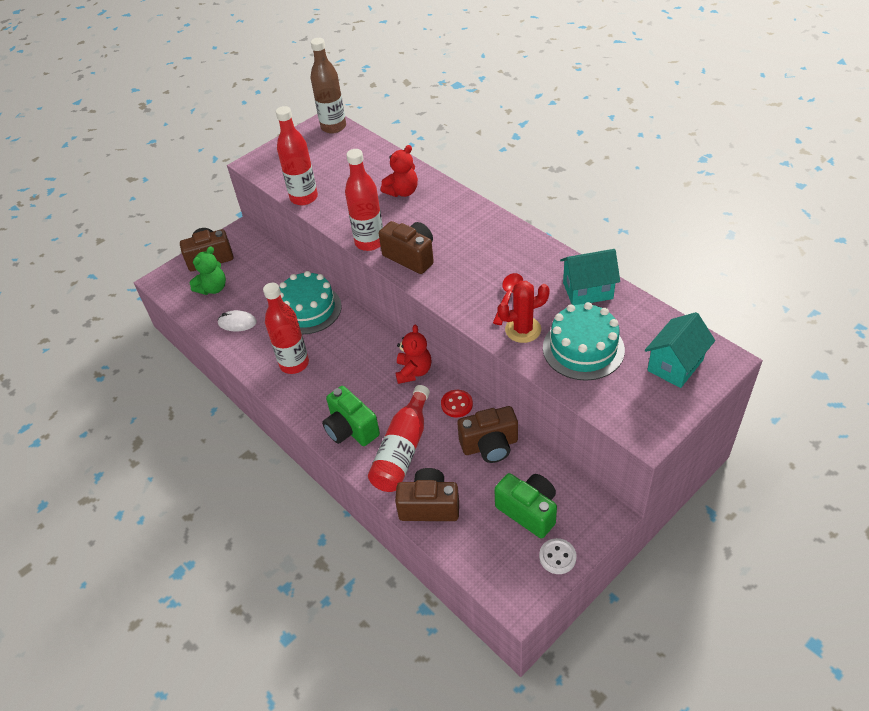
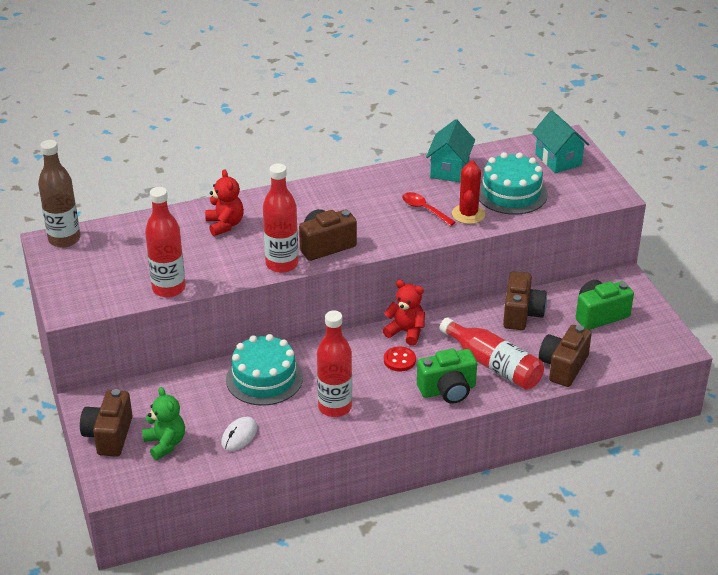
camera: 70 degrees left, 10 degrees down
(456, 404) = (464, 318): red button -> red button (399, 360)
(557, 557) = (649, 315): white button -> none

